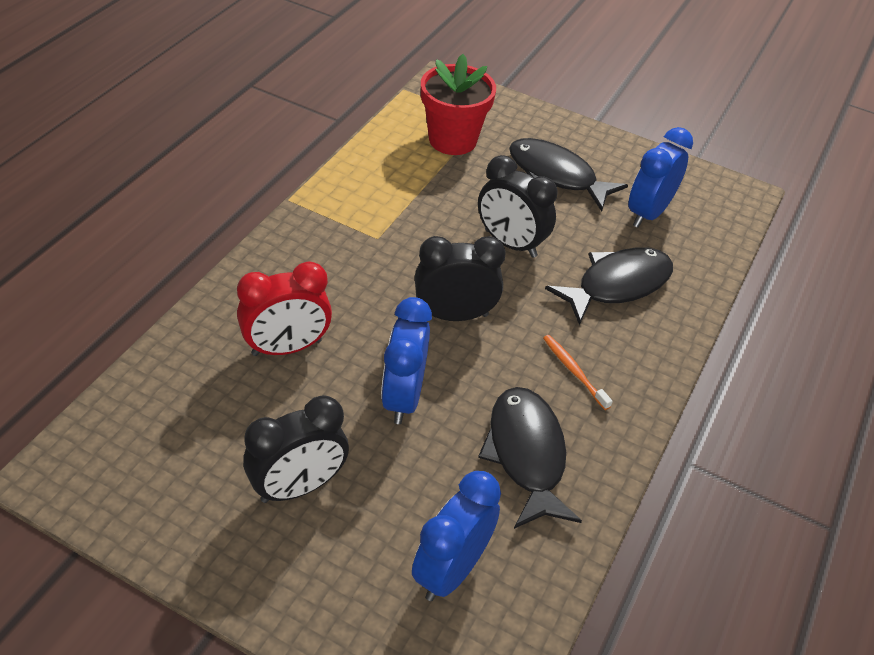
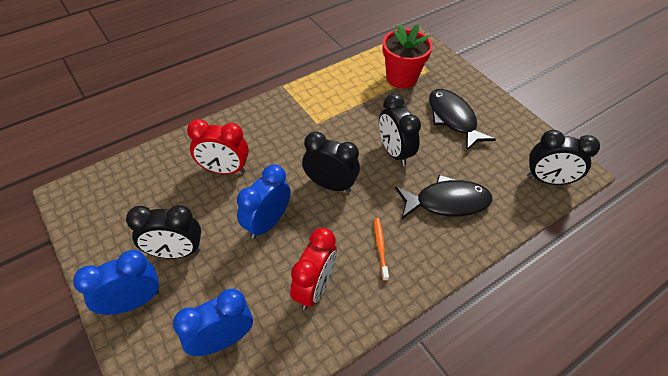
camera: 30 degrees right, 5 degrees up
(526, 454) = (314, 288): black fish -> red clock
(648, 213) = (500, 162): blue clock -> blue clock (133, 302)
(715, 217) = (547, 180): none -> black clock

